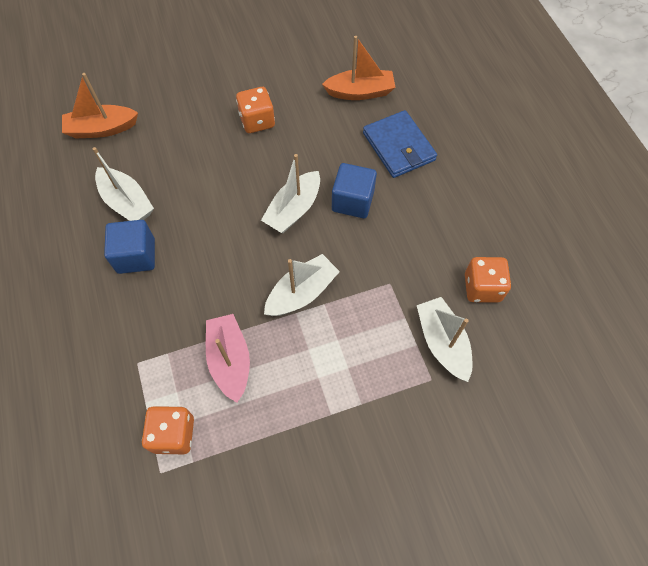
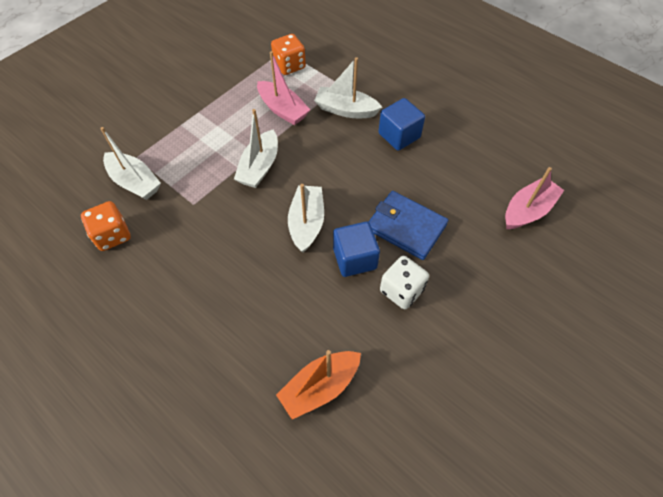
camera: 150 degrees right, 5 degrees down
(102, 129) = (527, 210): orange boat -> pink boat
(127, 202) = (443, 165): white boat -> white boat (346, 110)
(257, 121) = (401, 290): orange dice -> white dice
(352, 201) = (259, 255): blue cube -> blue cube (354, 258)
(398, 147) = (242, 336): blue wallet -> blue wallet (406, 227)

